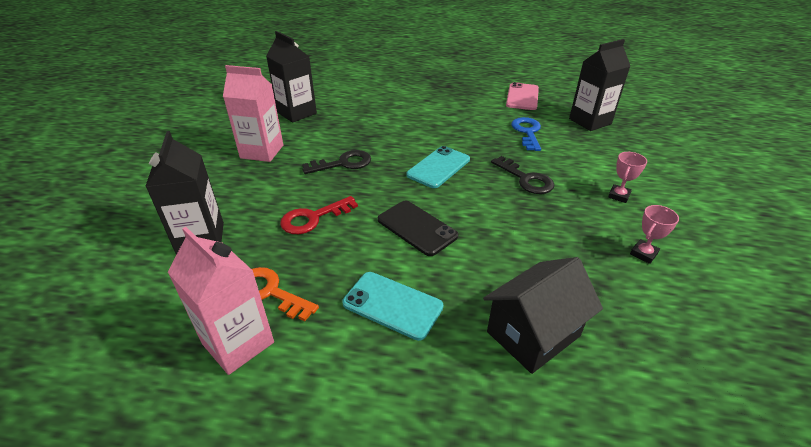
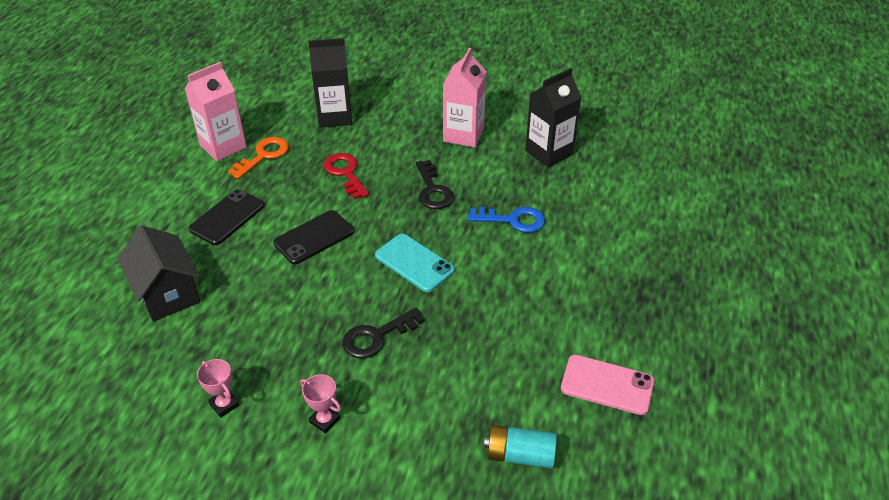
camera: 95 degrees right, 5 degrees up
(392, 305) = (227, 217): turquoise phone -> black phone
(527, 132) = (490, 364): blue key -> blue key (513, 220)
(590, 121) = (520, 455): black carton -> turquoise battery

